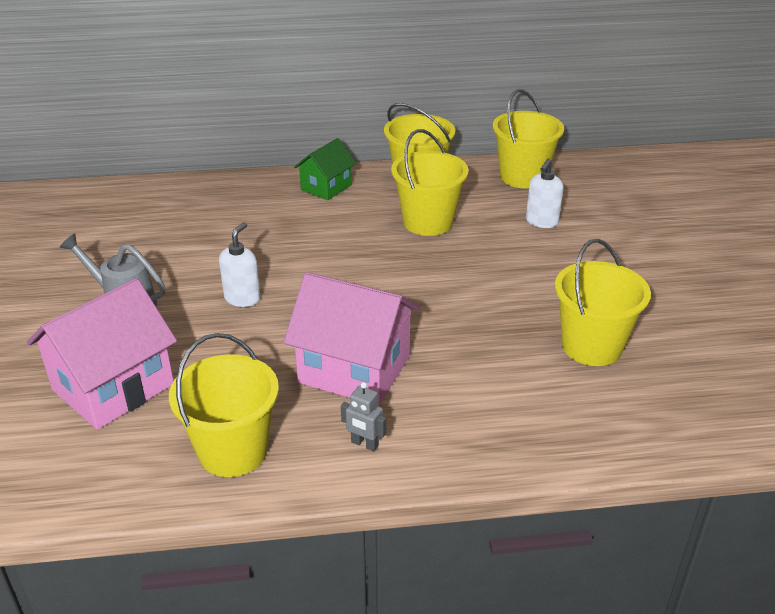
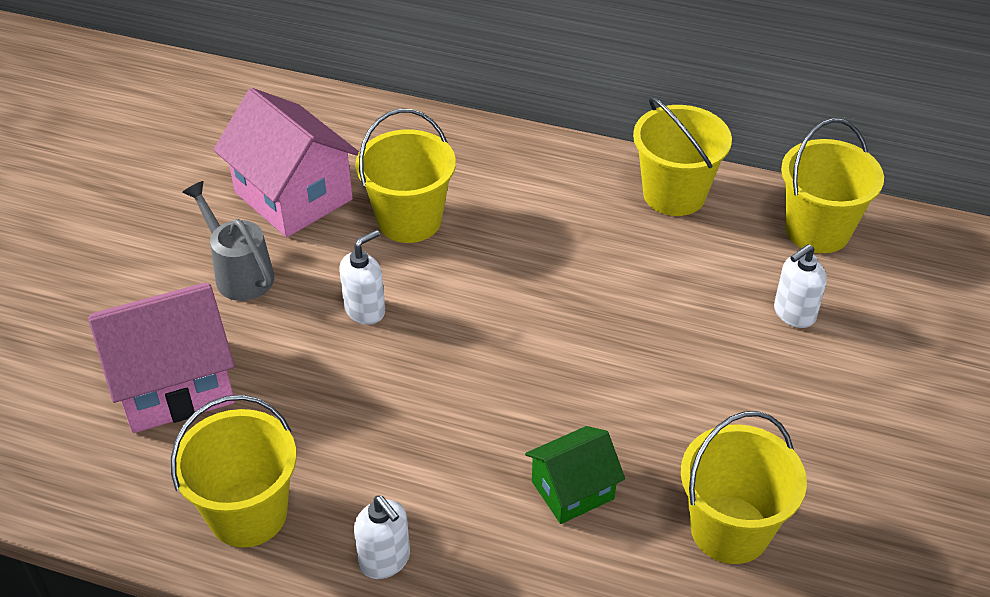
camera: 25 degrees right, 10 degrees up
(326, 187) = (552, 170): green house -> green house (572, 490)
(354, 369) = (431, 456): pink house -> pink house (293, 196)
(364, 444) = (385, 560): grey robot -> white soap dispenser
(428, 222) = (645, 267): yellow bucket -> yellow bucket (409, 220)

